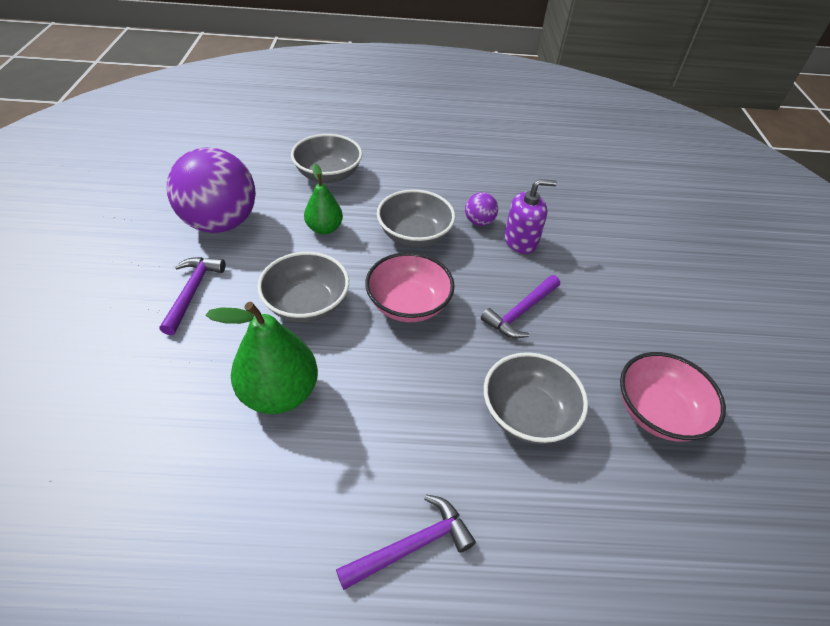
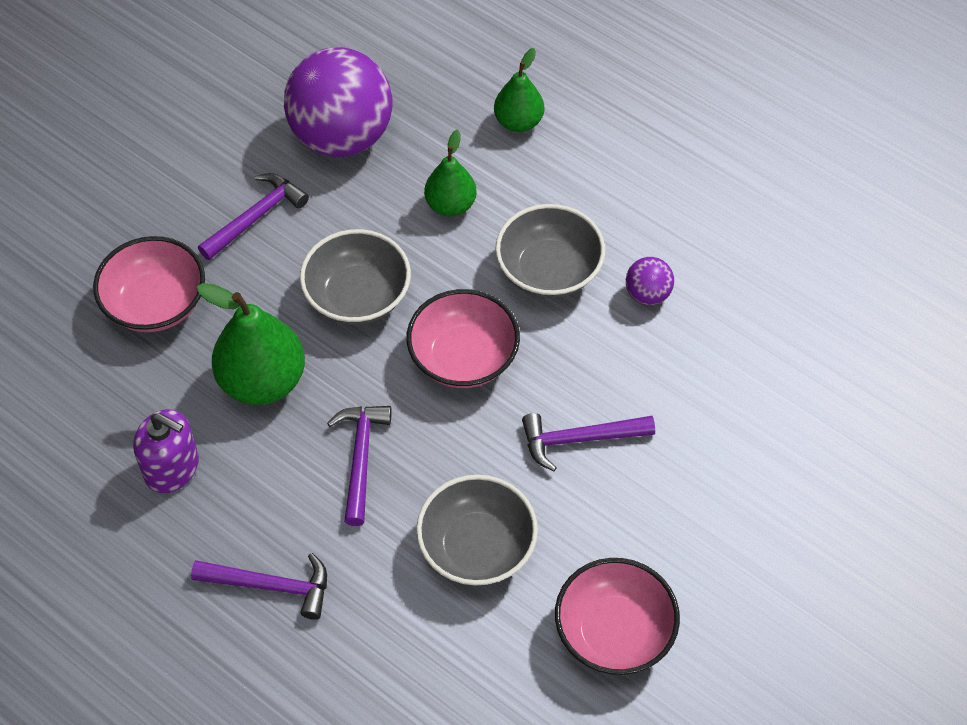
camera: 40 degrees right, 10 degrees up
(147, 385) = (155, 303): none -> pink bowl
(328, 175) = (518, 122): grey bowl -> green pear
(397, 404) = (360, 459): none -> purple hammer
(520, 241) = (674, 350): purple soap dispenser -> purple soap dispenser (172, 467)

